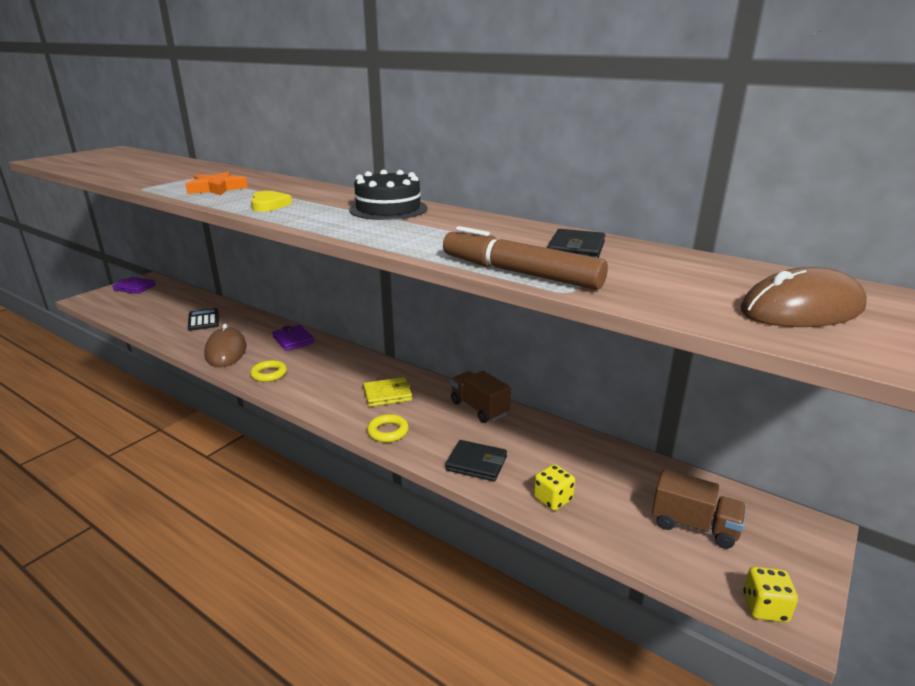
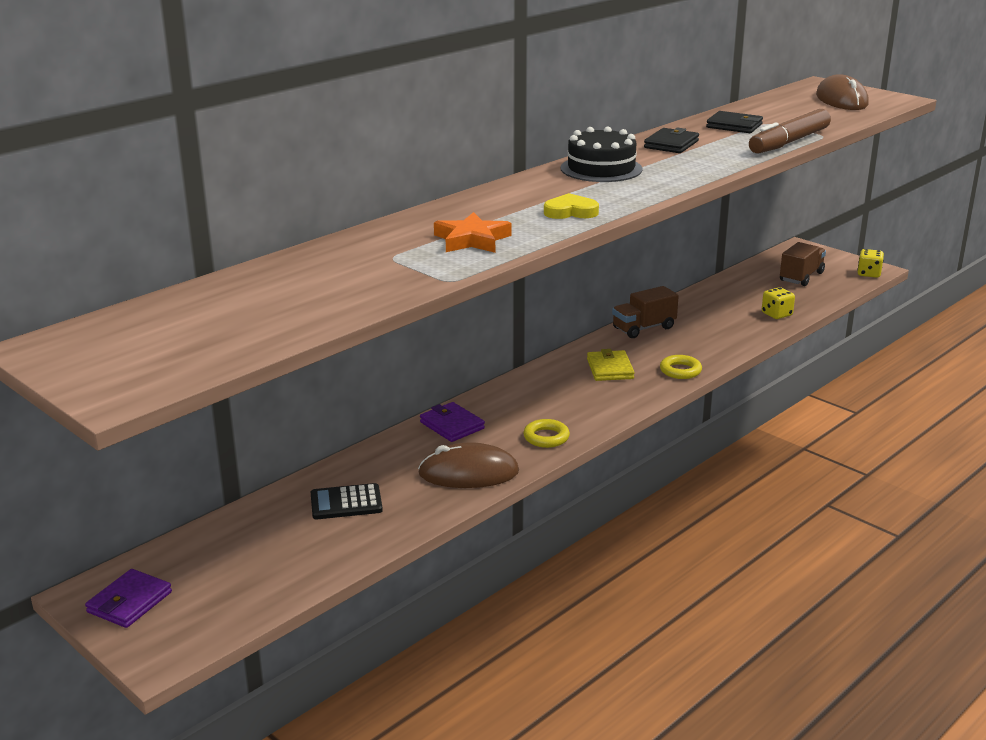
camera: 80 degrees left, 0 degrees up
(293, 340) = (452, 425): purple wallet -> purple wallet turned 75 degrees clockwise
(476, 463) = (732, 336): black wallet -> black wallet (671, 144)

